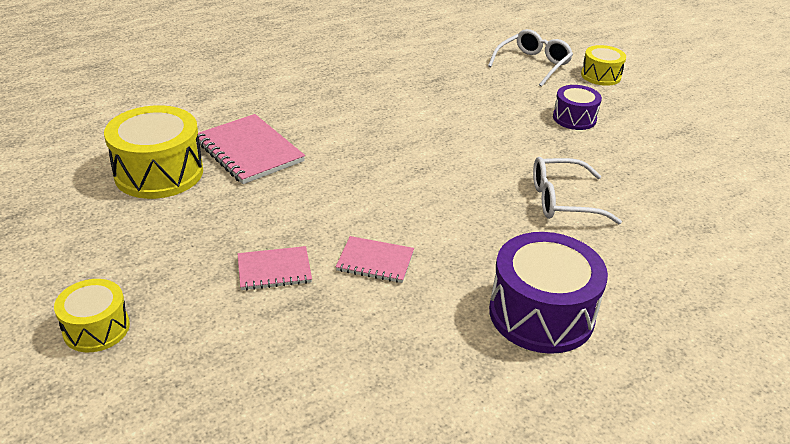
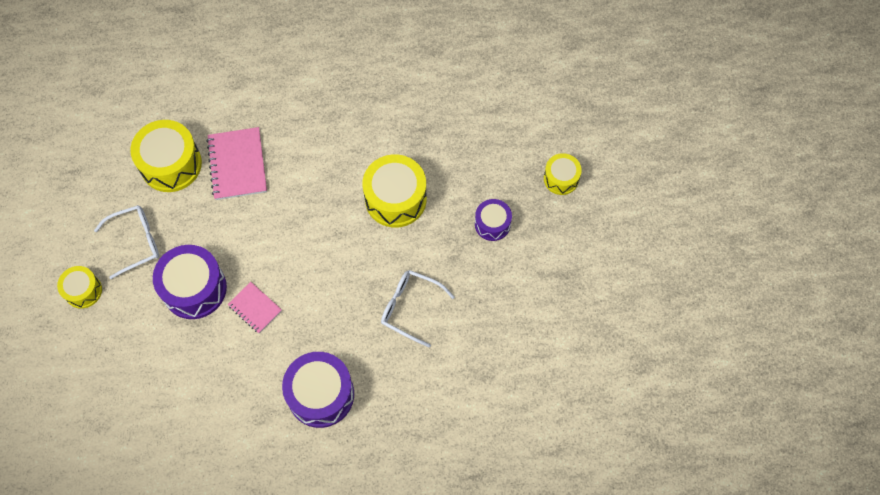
camera: 30 degrees right, 30 degrees up
(274, 270) = (194, 288): pink notebook -> purple drum
(457, 128) = (395, 199): none -> yellow drum
(533, 64) = (517, 140): white glasses -> white glasses (136, 242)

